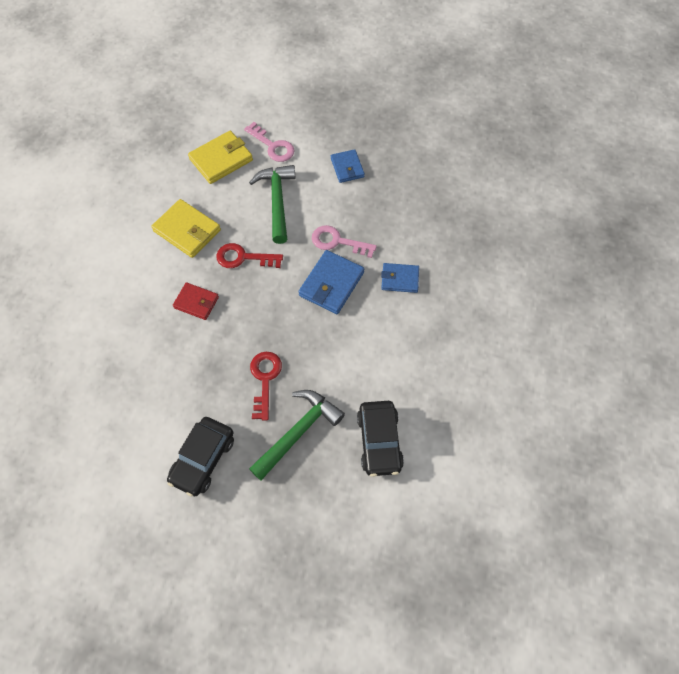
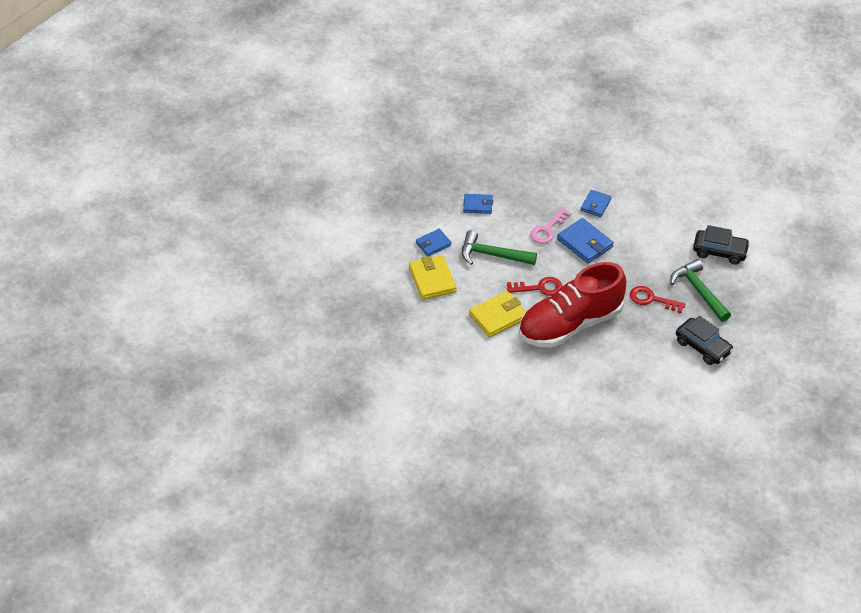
camera: 70 degrees left, 15 degrees down
(196, 302) = (570, 324): red wallet -> red shoe
(243, 258) = (539, 288): red key -> red key turned 120 degrees counterclockwise
(273, 146) = (433, 244): pink key -> blue wallet

